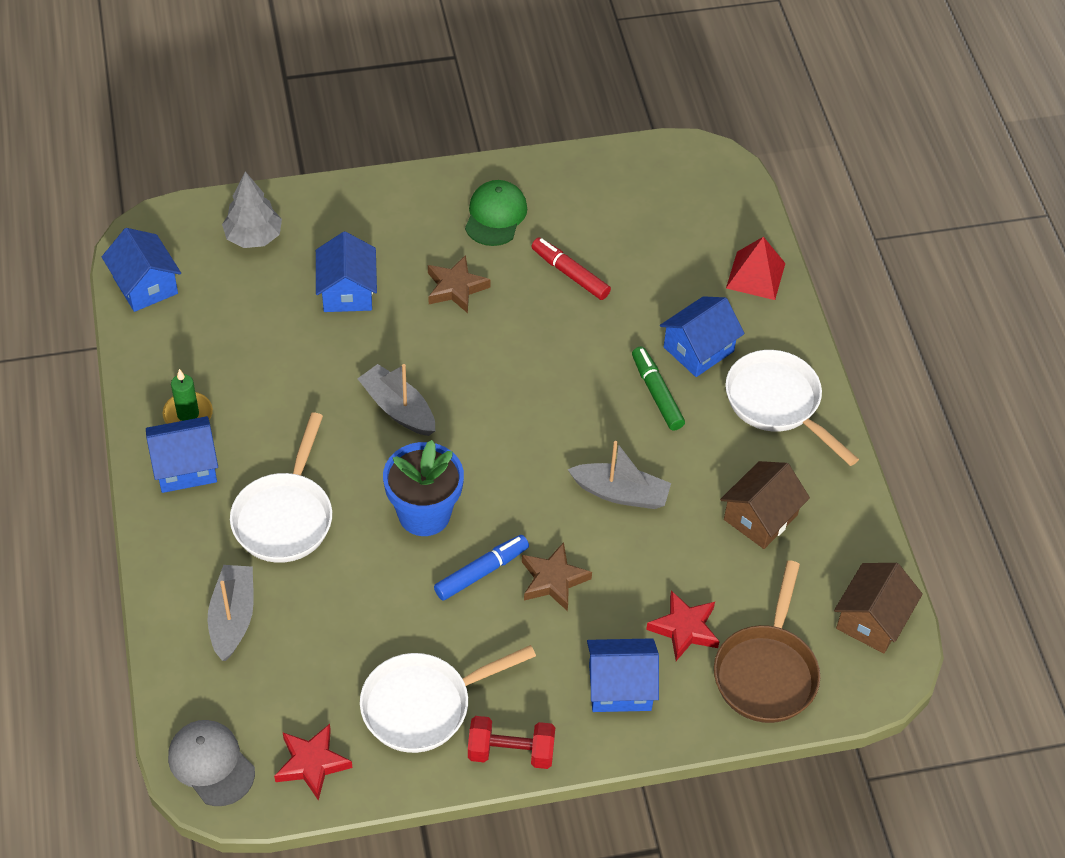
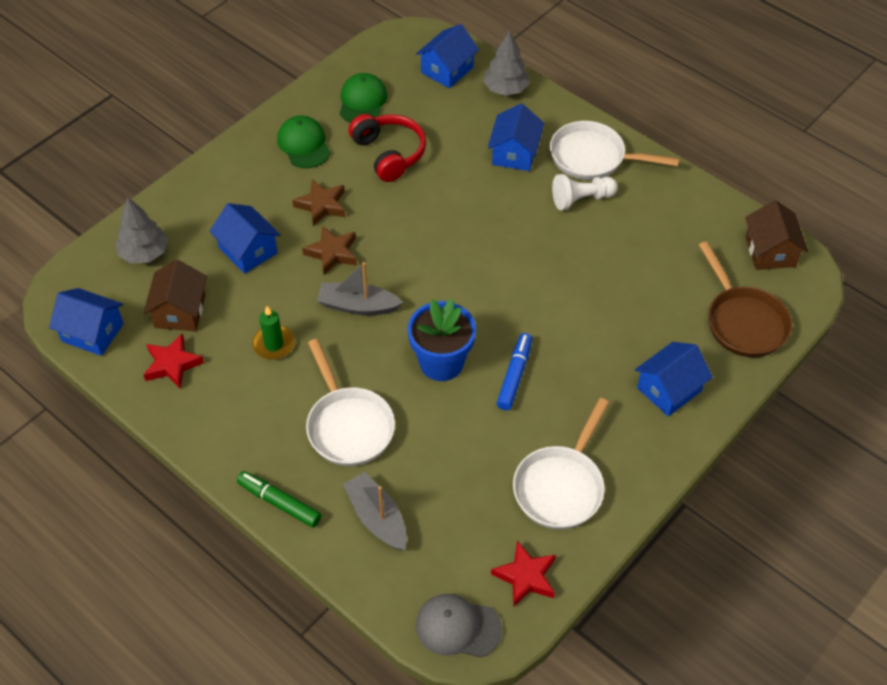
camera: 35 degrees left, 0 degrees up
(185, 467) = (243, 438): blue house -> blue house (447, 70)
(188, 414) = (211, 401): green candle -> green candle (274, 344)
(511, 752) = (644, 477): red dumbbell -> none
(553, 580) = (564, 351): brown star -> brown star (332, 253)
(570, 274) = (389, 153): red marker -> red headphones
(594, 204) = (362, 101): none -> green cap
(620, 493) = (553, 270): grey boat -> none
(656, 394) = (515, 195): green marker -> green marker (279, 503)
(684, 628) = (671, 328): red star -> red star (172, 364)
(721, 439) = (581, 199): none -> white pawn
(755, 275) = (505, 89): red pyramid -> grey tree
(760, 517) = (649, 231): brown house -> brown house (180, 311)

